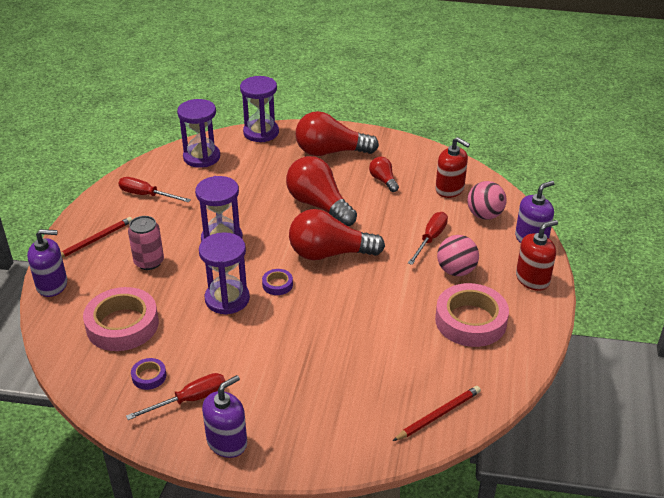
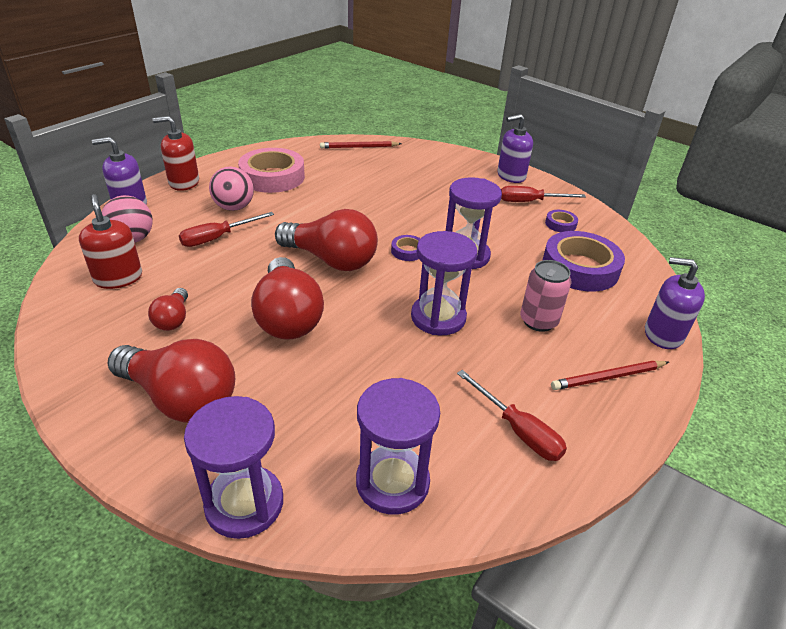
camera: 155 degrees left, 0 degrees up
(122, 325) = (580, 268): pink tape -> purple tape

